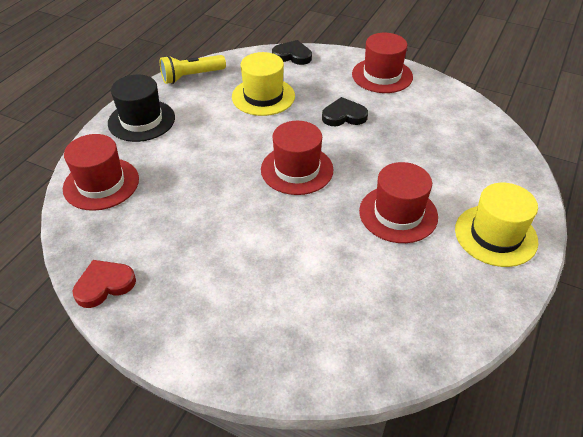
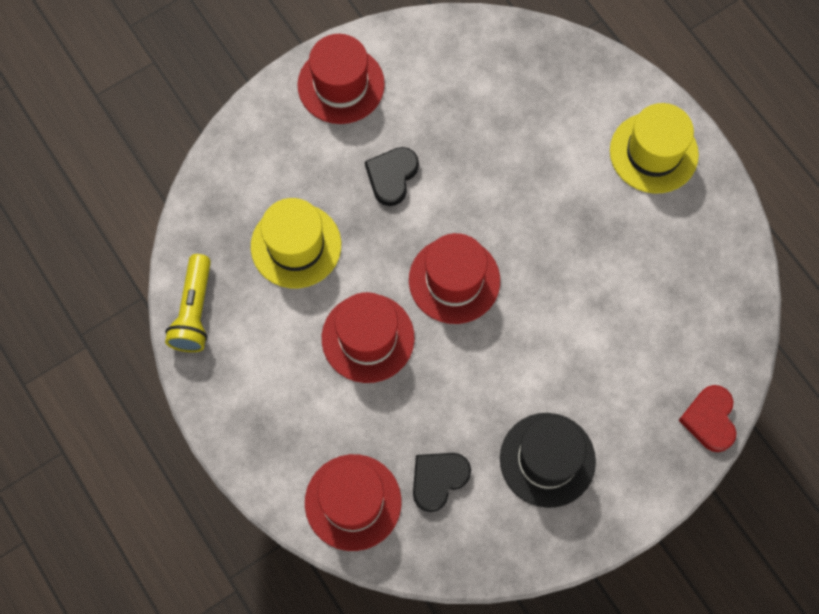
camera: 60 degrees left, 25 degrees up
(104, 285) = (514, 549): red heart -> red heart (710, 419)
(141, 120) = (255, 412): black hat -> black hat (547, 460)
(292, 55) = (227, 162): black heart -> black heart (438, 479)
(398, 214) = (577, 220): red hat -> red hat (368, 338)

